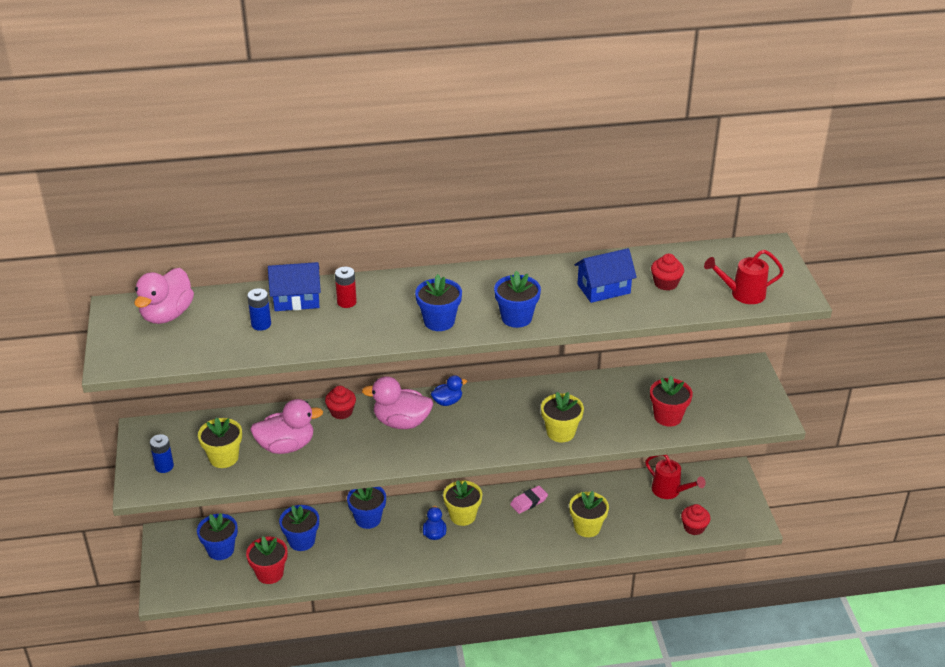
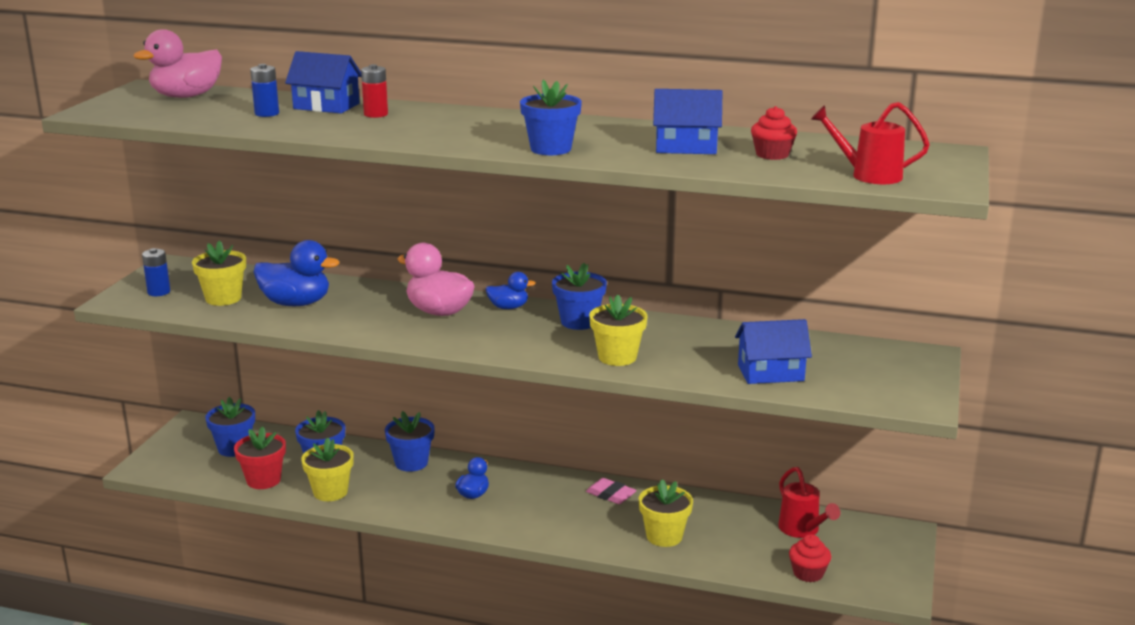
camera: 25 degrees right, 15 degrees down
(286, 446) = (296, 303): pink duck -> blue duck
(341, 412) = (383, 292): red cupcake -> none
(439, 321) = (457, 138): blue flower pot -> blue flower pot (579, 322)
(462, 516) = (520, 487): yellow flower pot -> yellow flower pot (330, 492)
(529, 502) = (610, 495): pink eraser -> pink eraser turned 45 degrees clockwise
(668, 417) = (770, 373): red flower pot -> blue house

